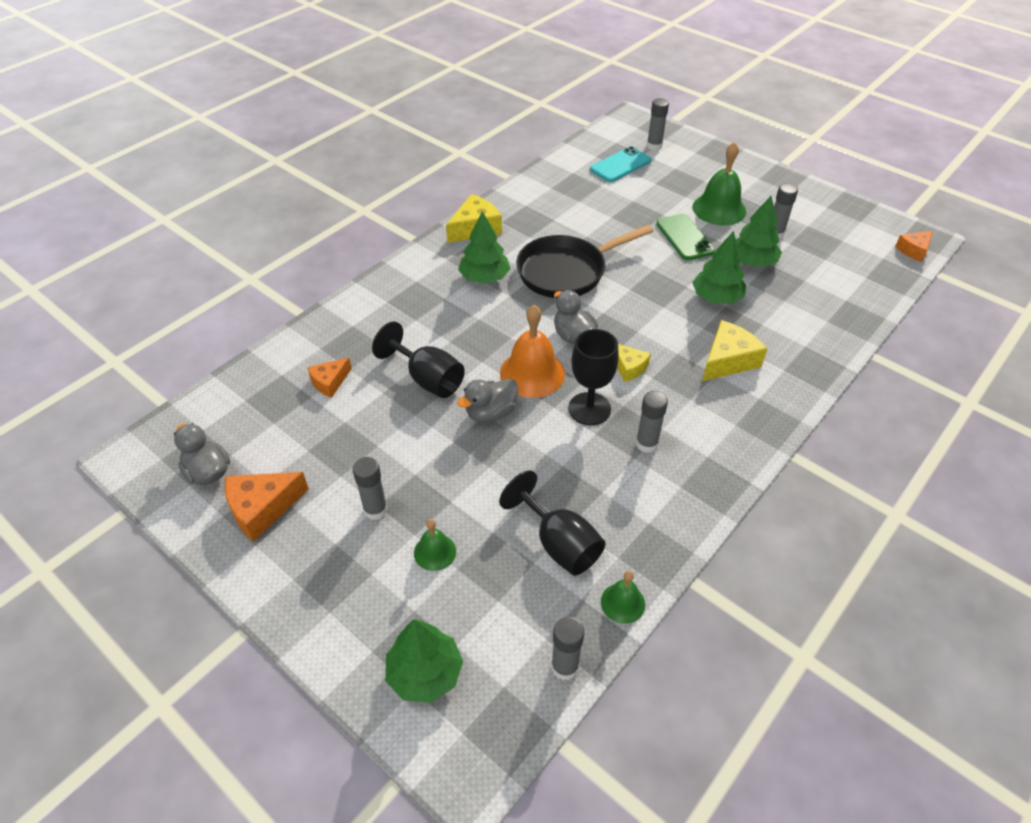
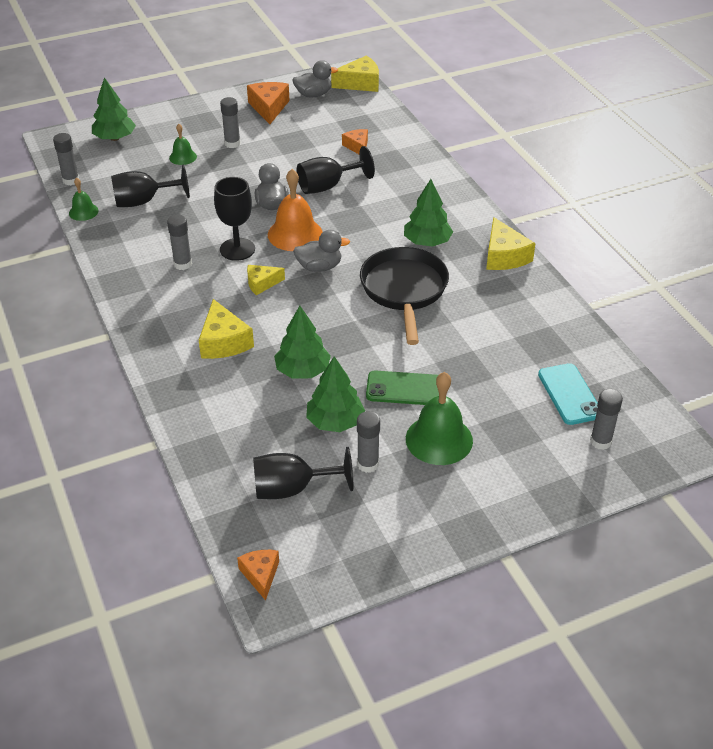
camera: 115 degrees right, 5 degrees down
(161, 432) = (360, 83): none -> yellow cheese
(834, 261) = (292, 489): none -> black goblet

